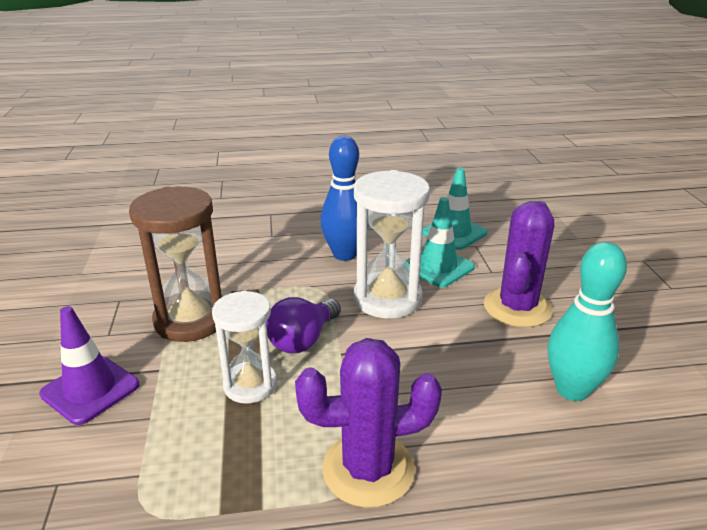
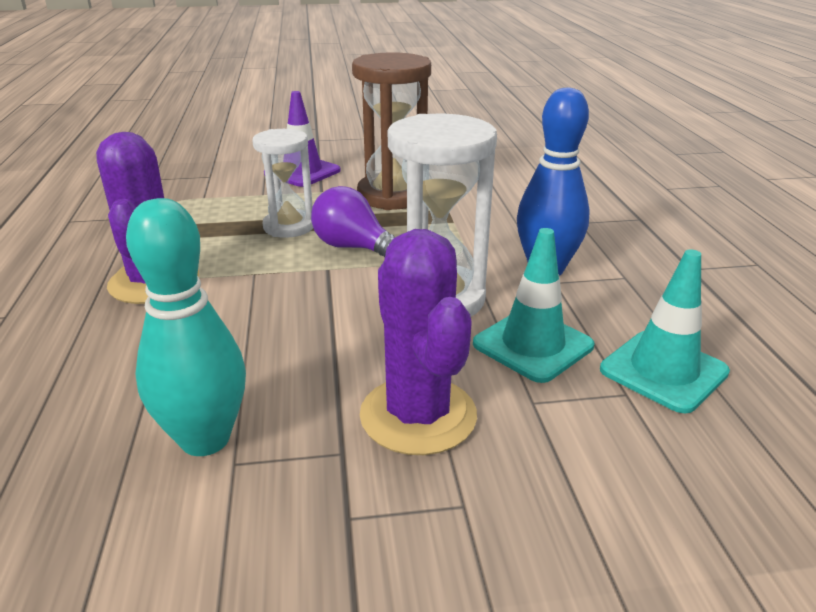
camera: 90 degrees right, 0 degrees up
(517, 308) = (418, 415): purple cactus -> purple cactus turned 45 degrees clockwise

